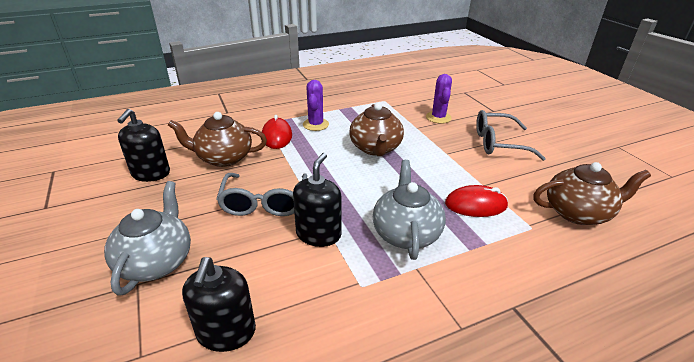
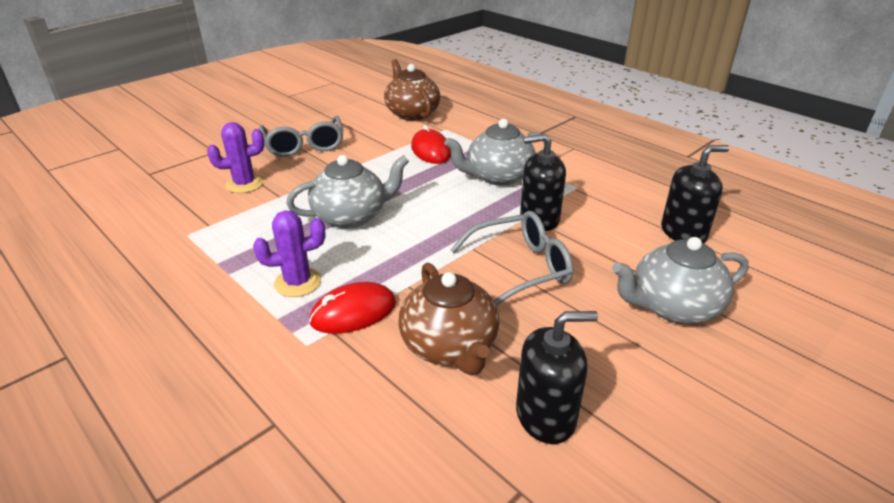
camera: 110 degrees left, 0 degrees up
(375, 148) = (351, 216): brown teapot -> grey teapot

